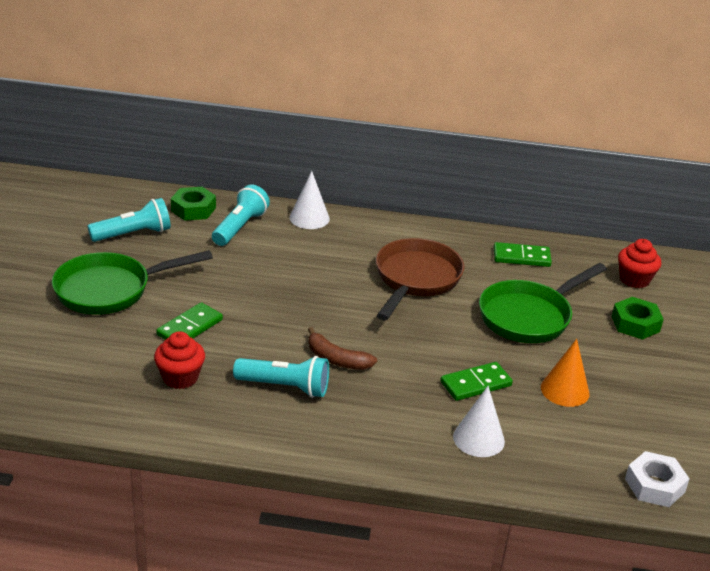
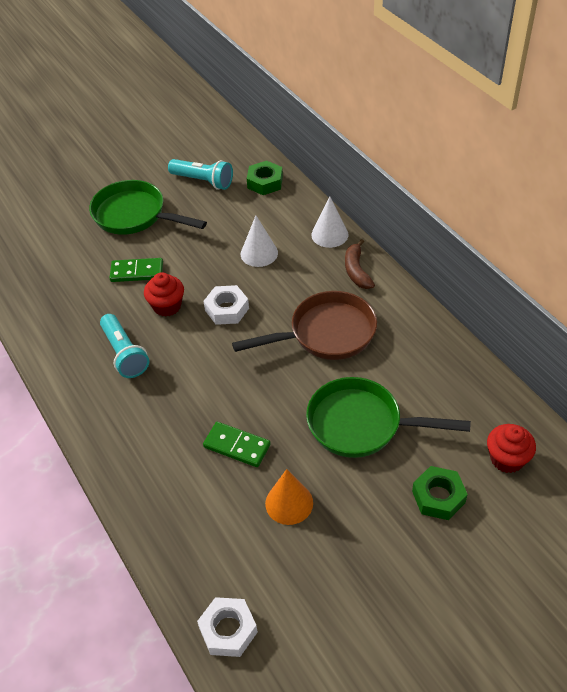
camera: 55 degrees right, 15 degrees up
(180, 377) = (83, 304): red cupcake -> red cupcake (167, 306)
(240, 227) = (273, 214): turquoise flashlight -> none
(315, 308) = (227, 309): none -> white nut
(336, 359) = (181, 357): brown banana -> brown banana (356, 271)
(478, 439) = (174, 487): white cone -> white cone (259, 253)
(521, 257) = (439, 370): green domino -> none

